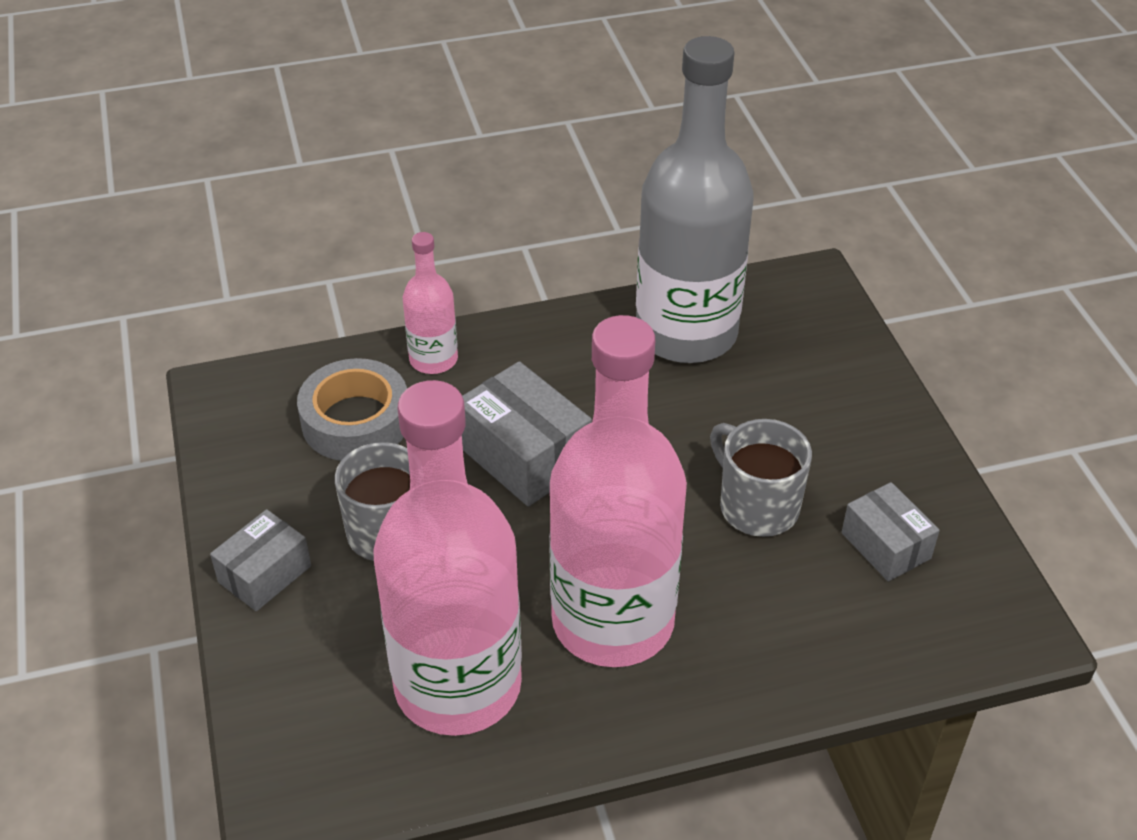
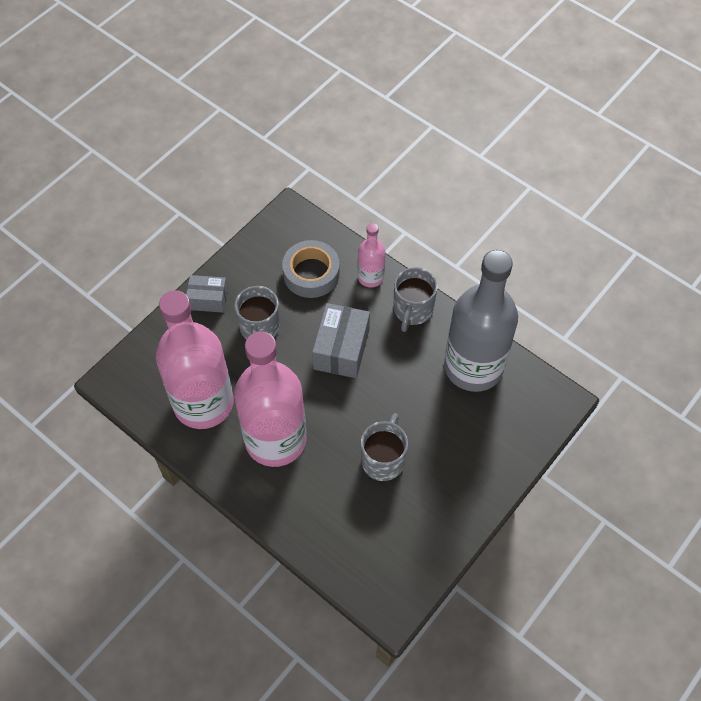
camera: 55 degrees right, 15 degrees up
(535, 345) = (412, 310): none -> grey mug
(886, 545) = (401, 527): grey box -> none

